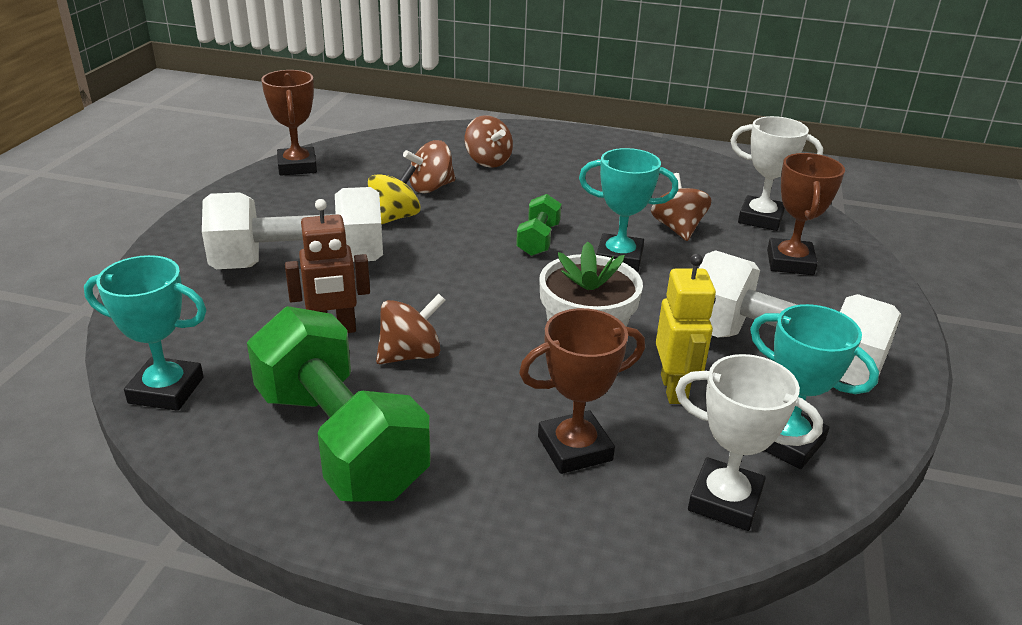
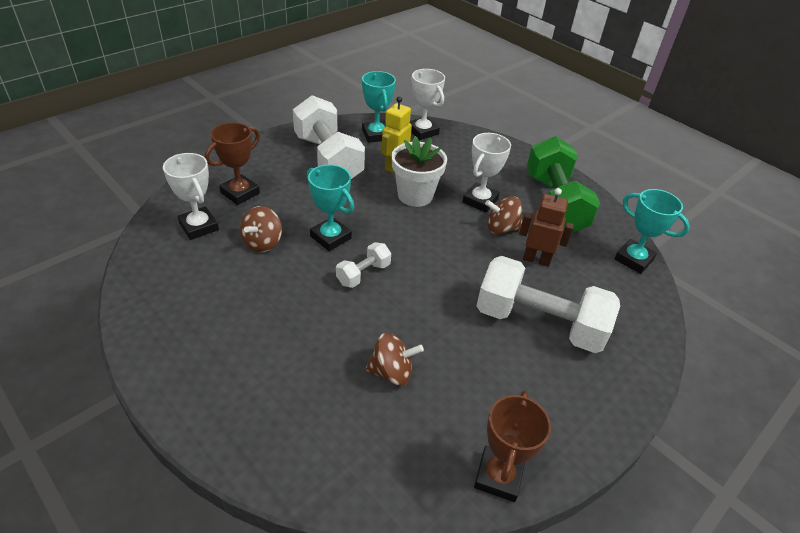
camera: 150 degrees left, 10 degrees up
(394, 217) = (447, 344): yellow spinning top -> none
(477, 387) = (480, 201): none -> white trophy
(488, 161) = (308, 390): brown spinning top -> none
(538, 240) = (363, 274): green dumbbell -> white dumbbell
(574, 448) = (459, 164): brown trophy -> none

